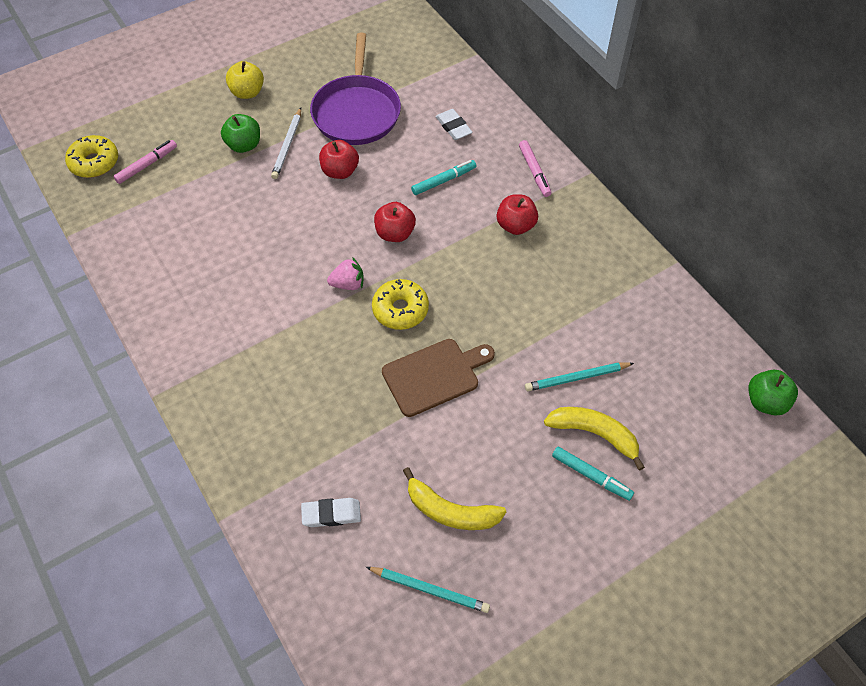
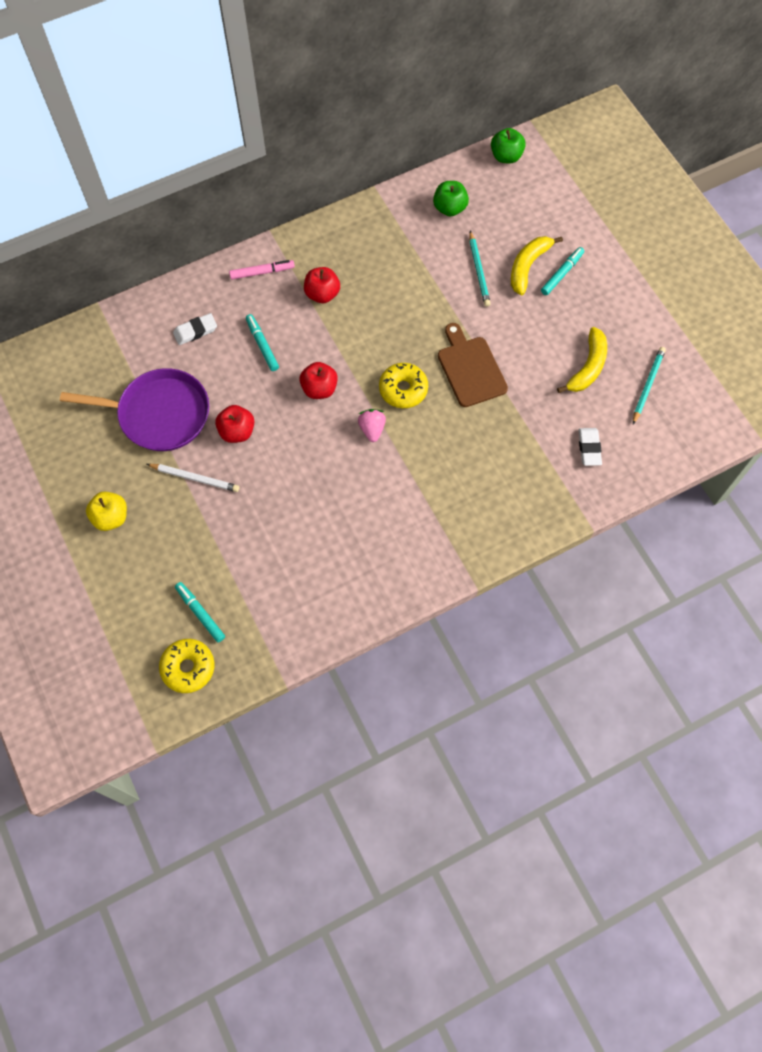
camera: 85 degrees left, 10 degrees up
(147, 165) = (200, 613): pink marker -> turquoise marker
(244, 145) = (188, 519): green apple -> green apple (449, 208)

